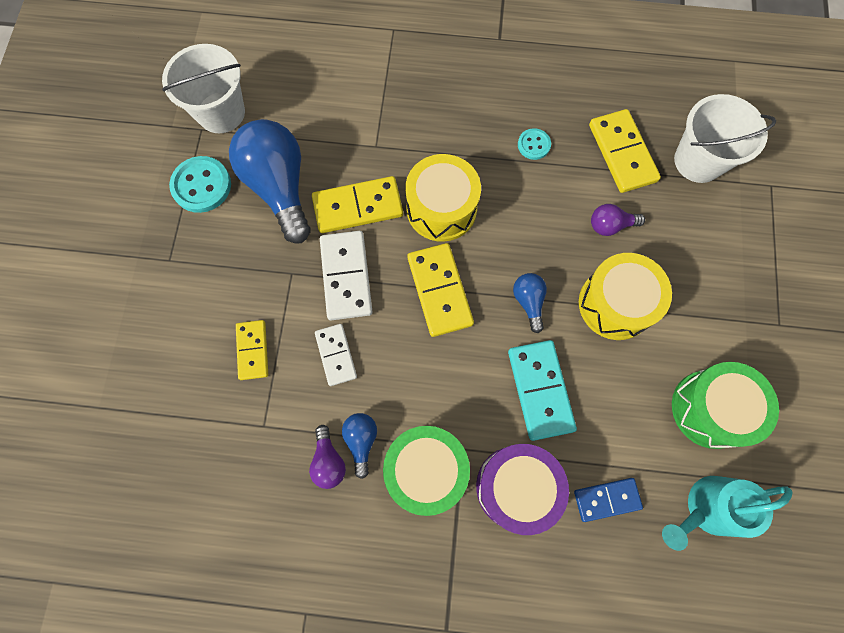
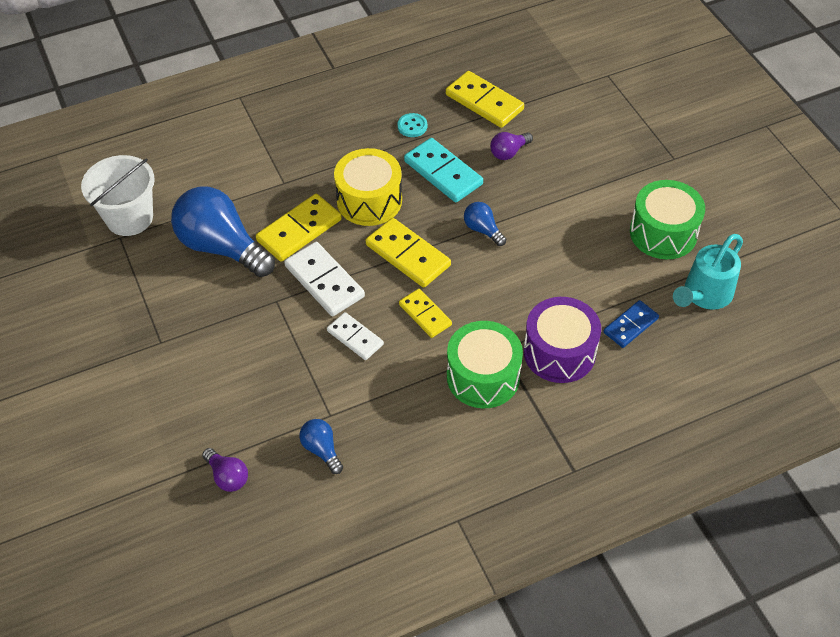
camera: 30 degrees left, 20 degrees down
(201, 186) = (151, 277): turquoise button -> none
(252, 350) = (282, 369): yellow domino -> yellow domino (425, 315)
(328, 461) = (401, 410): purple light bulb -> purple light bulb (227, 476)
(361, 441) = (418, 384): blue light bulb -> blue light bulb (321, 450)
(540, 390) = (532, 282): turquoise domino -> turquoise domino (443, 173)
(615, 304) = (548, 200): yellow drum -> none
(698, 161) = (544, 82): white bucket -> none

